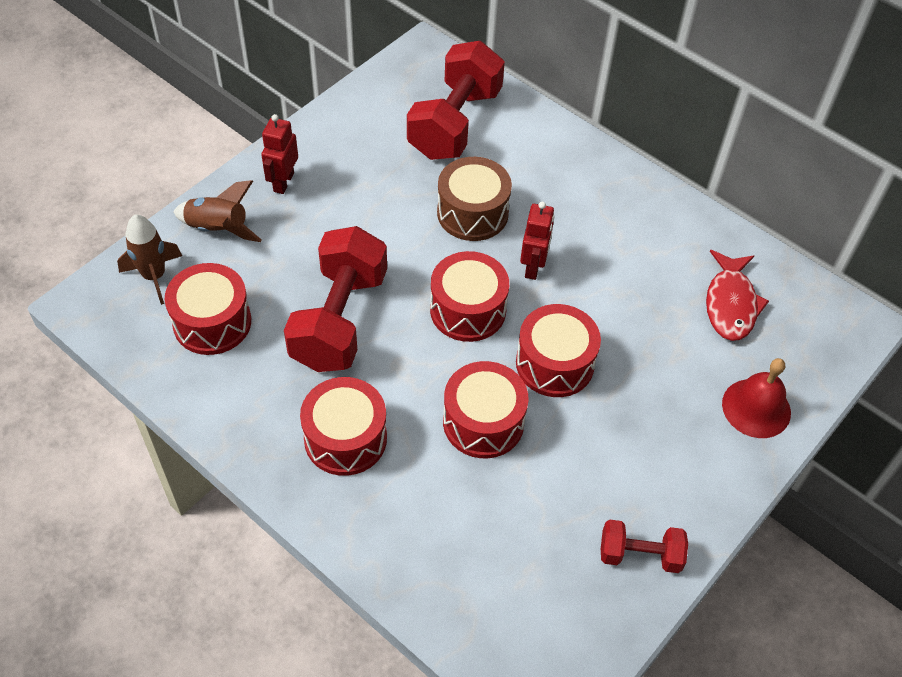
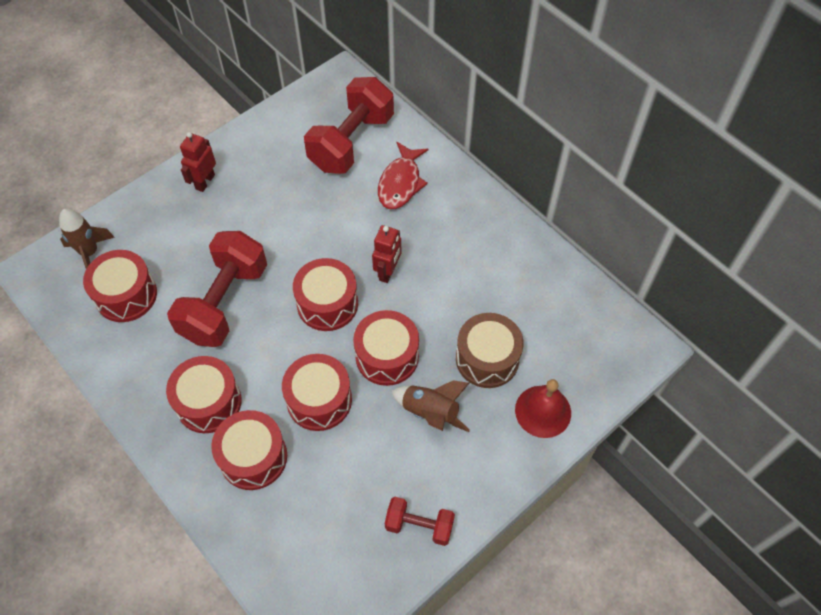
camera: 10 degrees right, 5 degrees up
(218, 229) = (146, 217): brown rocket -> brown rocket (430, 412)
(416, 497) = (253, 457): none -> red drum
(472, 213) = (349, 221): brown drum -> brown drum (487, 359)
(730, 304) = (542, 319): red fish -> red fish (400, 183)

